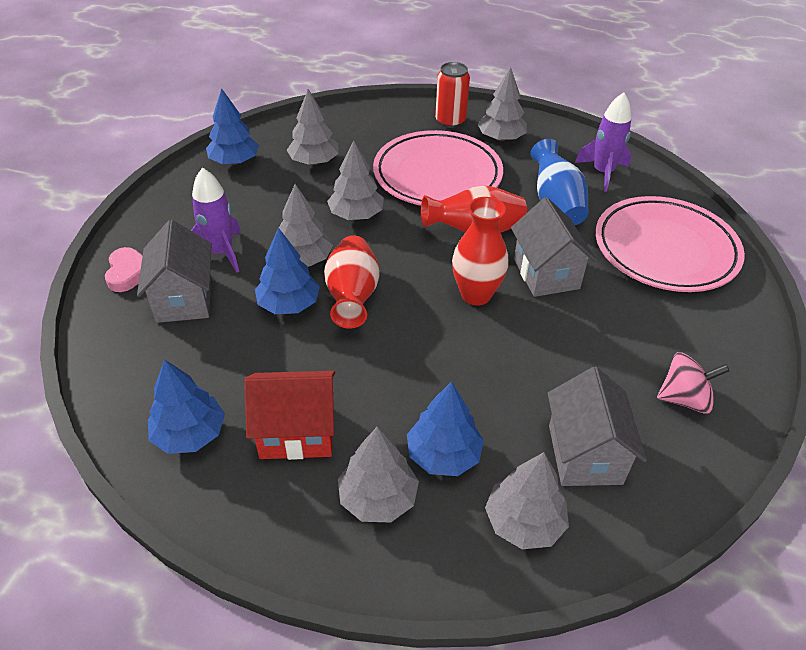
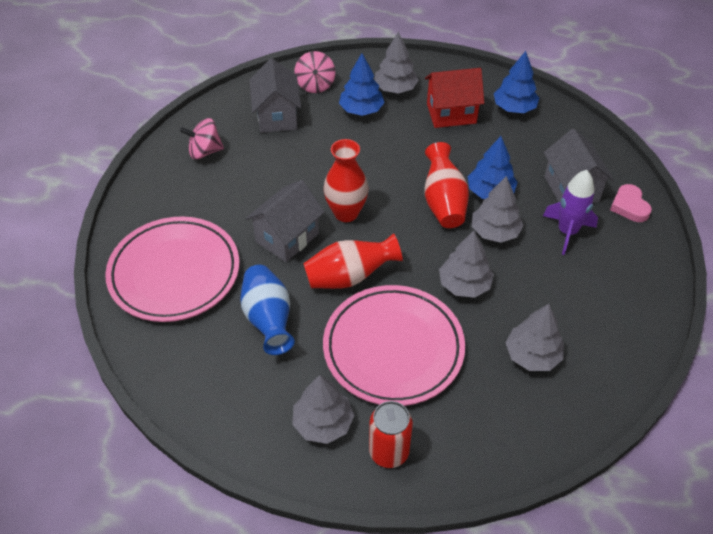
camera: 175 degrees right, 5 degrees up
(234, 161) = (618, 346): blue tree -> none
(524, 522) = (315, 85): grey tree -> pink spinning top
(546, 273) = (287, 237): grey house -> grey house turned 60 degrees clockwise
(603, 173) = (209, 372): purple rocket -> none

